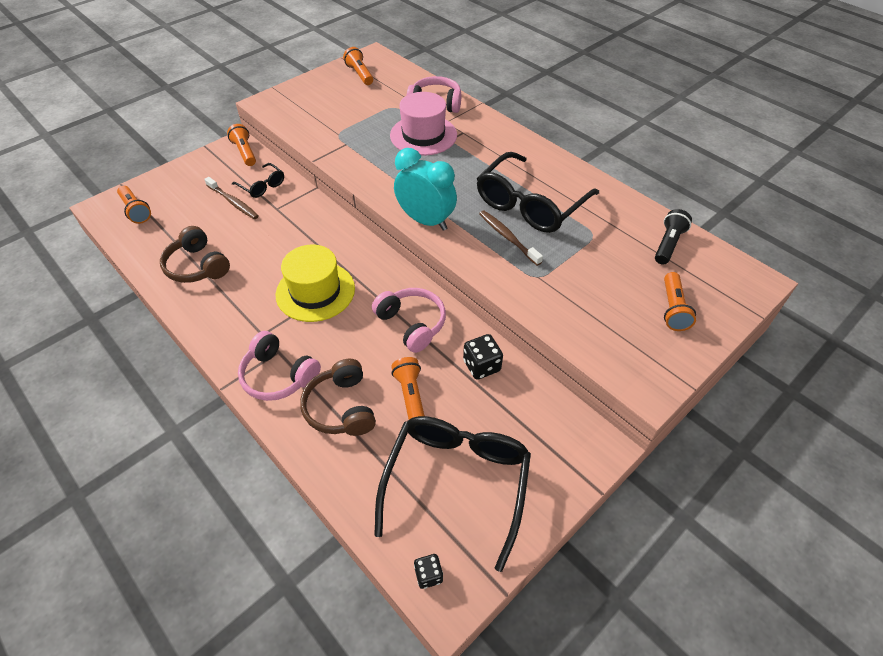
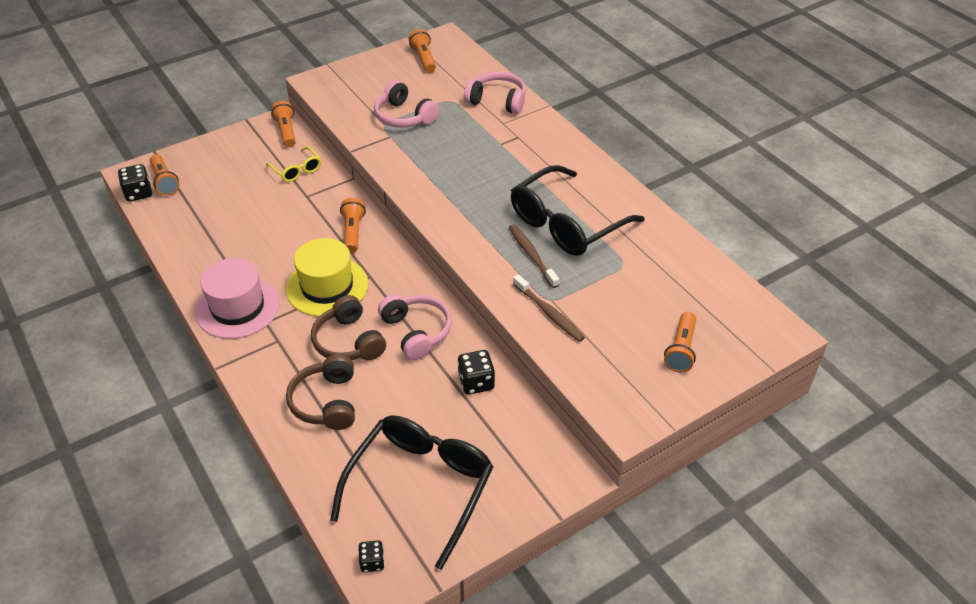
camera: 10 degrees right, 5 degrees down
(111, 224) = (138, 193): none -> black dice
(197, 266) = (215, 246): brown headphones -> brown headphones (348, 341)
(233, 202) = (263, 184): brown toothbrush -> brown toothbrush (549, 313)
(262, 186) = (297, 170): black glasses -> yellow glasses
(278, 376) = (273, 364): pink headphones -> pink headphones (404, 117)
(410, 396) = (397, 401): orange flashlight -> orange flashlight (353, 232)
(423, 135) = (474, 135): pink hat -> pink hat (237, 307)
(426, 221) = (451, 228): turquoise clock -> none
(668, 244) = (701, 283): black flashlight -> none

